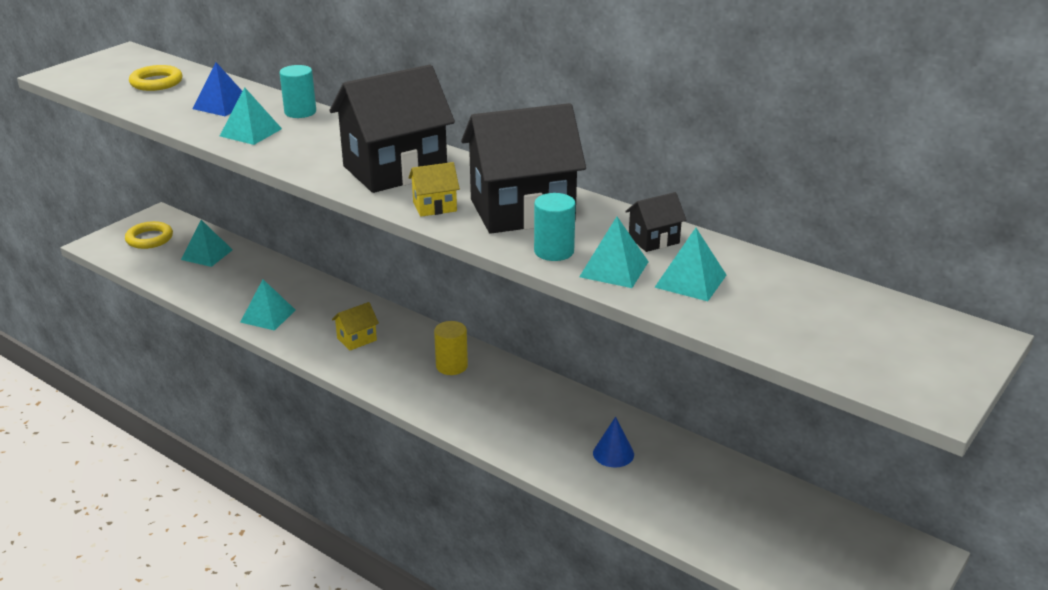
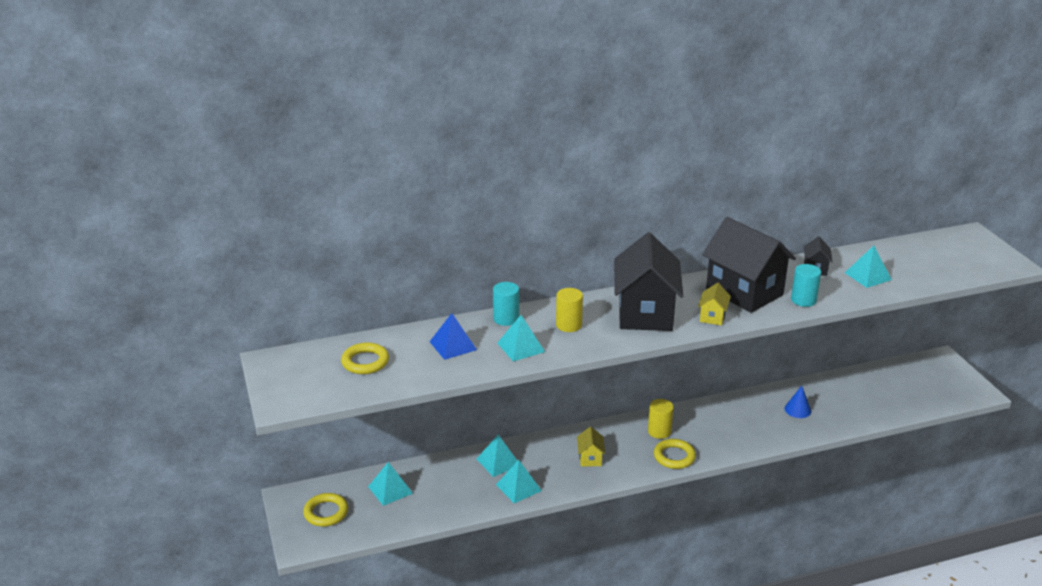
camera: 55 degrees left, 0 degrees up
(322, 141) = (568, 325): none -> yellow cylinder
(413, 391) = (674, 457): none -> yellow ring
(522, 210) = (744, 292): black house -> black house turned 60 degrees counterclockwise
(614, 269) = (838, 291): turquoise pyramid -> turquoise pyramid (498, 462)

